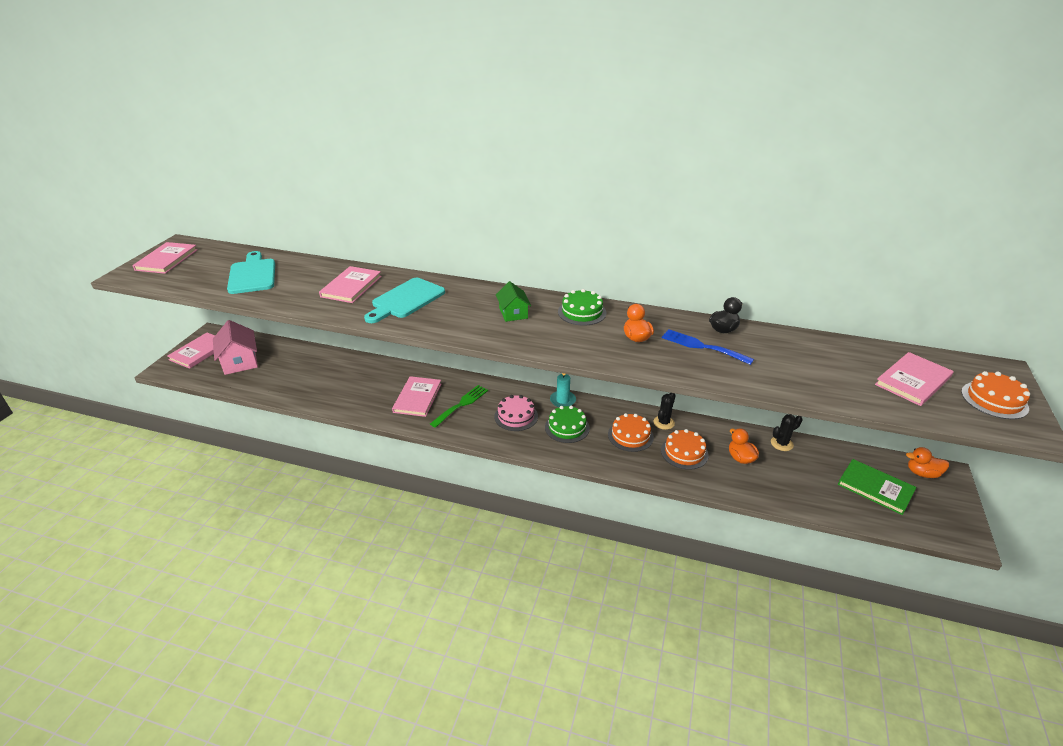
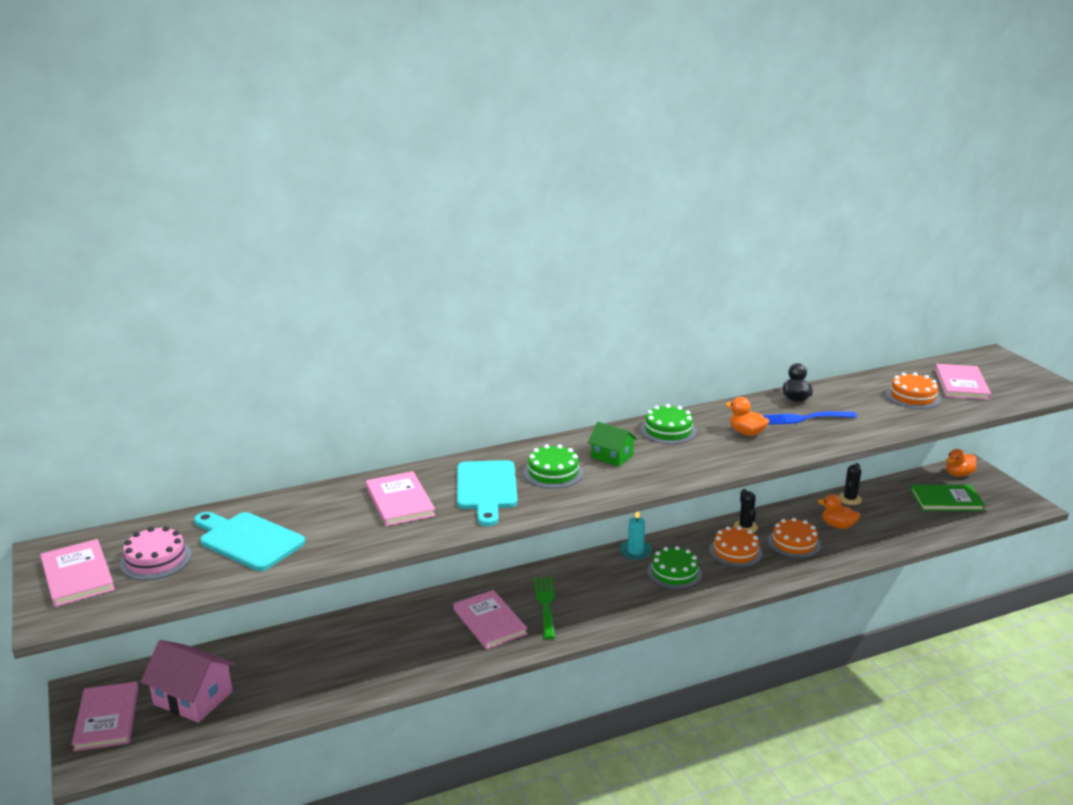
camera: 40 degrees left, 10 degrees down
(459, 307) = (553, 472): none -> green cake
(516, 416) = (615, 587): pink cake -> pink cake (156, 559)
(994, 400) = (1017, 377): orange cake -> orange cake (912, 396)

